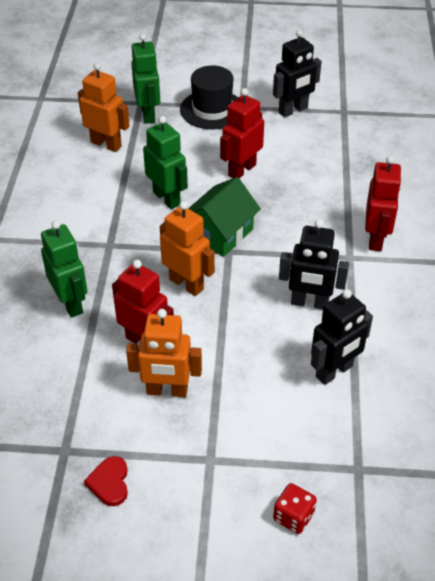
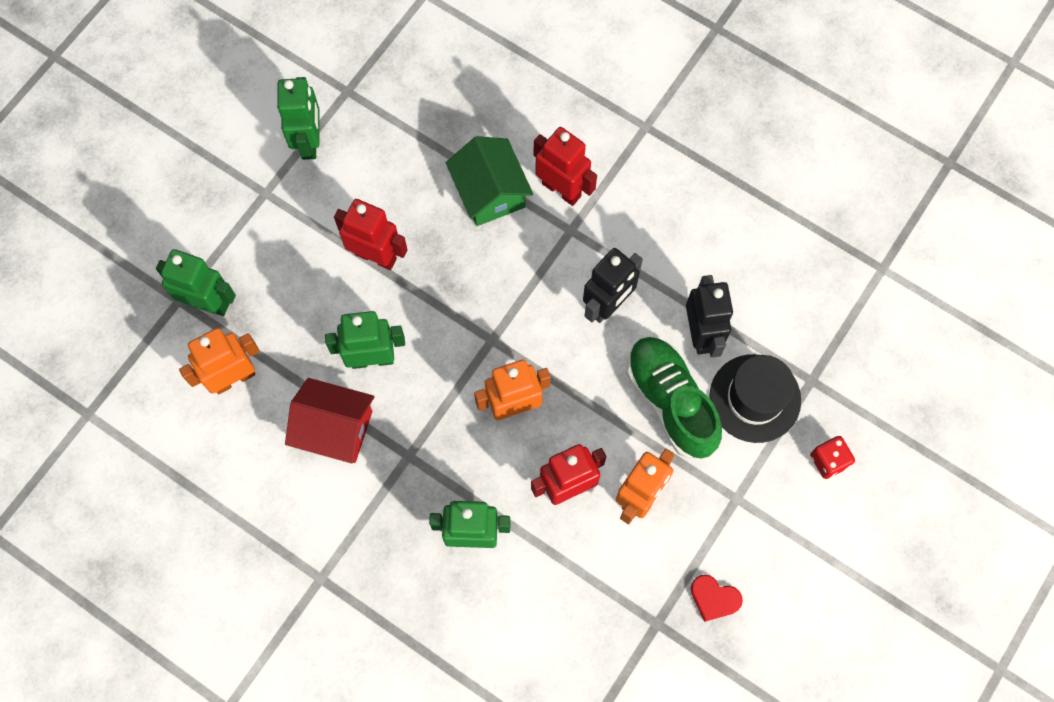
camera: 60 degrees left, 25 degrees up
(104, 201) = (335, 428): none -> red house
(212, 109) = (248, 227): black hat -> black hat (755, 398)
(220, 233) = (461, 334): green house -> green house (490, 192)
(241, 170) = (376, 256): red robot -> red robot turned 135 degrees clockwise
(261, 376) = (671, 402): none -> green shoe
(293, 110) = (309, 142): black robot -> green robot

